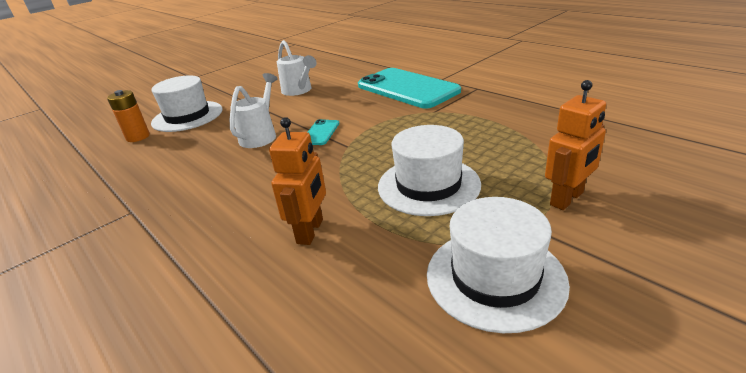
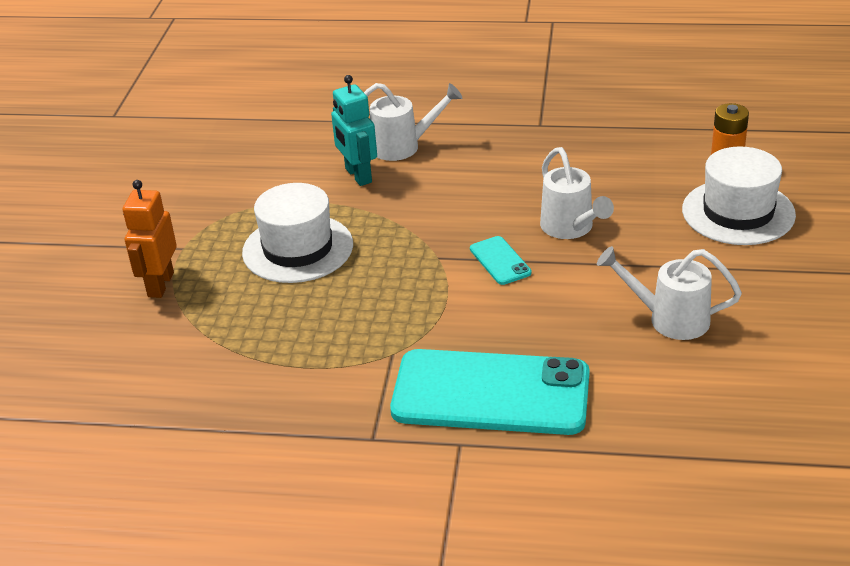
camera: 140 degrees right, 5 degrees up
(237, 245) = (402, 147): none -> white watering can
(310, 231) = (358, 175): orange robot -> turquoise robot
(495, 277) = (191, 205): white hat -> none

